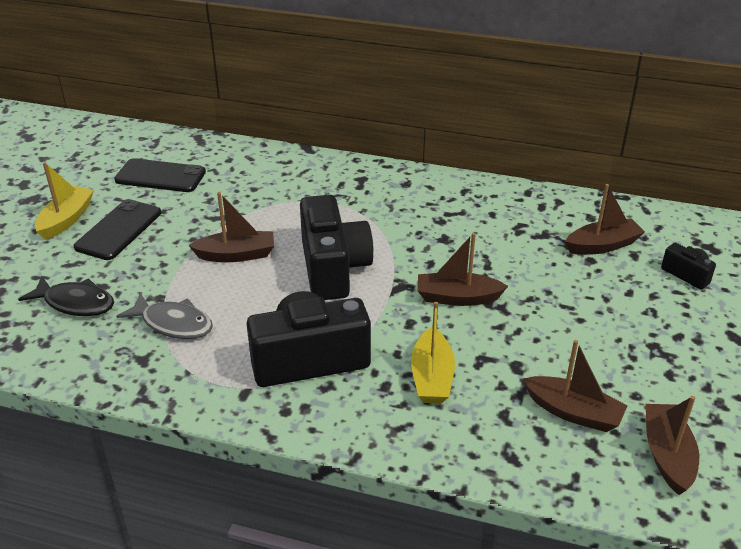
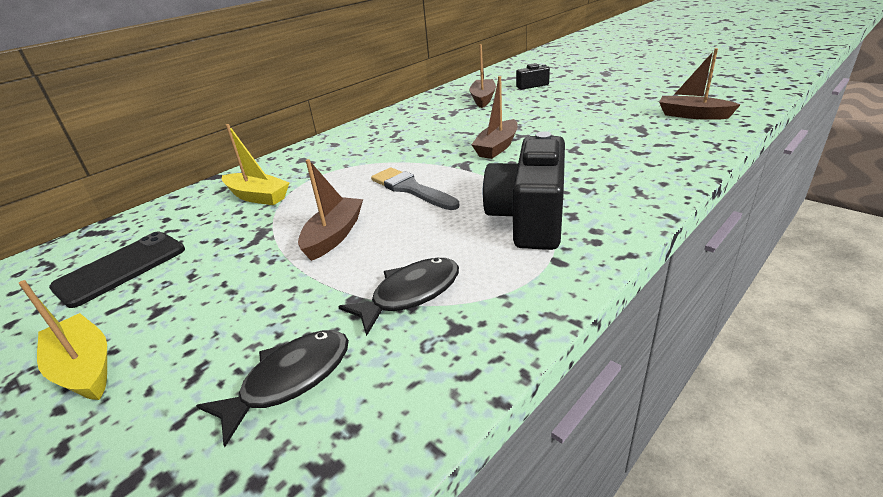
camera: 60 degrees left, 5 degrees down
(118, 230) = (179, 317): black phone -> none
(173, 323) = (410, 294): grey fish -> black fish
(333, 268) = (411, 189): black camera -> grey brush
(432, 377) = (584, 170): yellow boat -> yellow boat (258, 197)
(573, 412) = (644, 132): brown boat -> none

